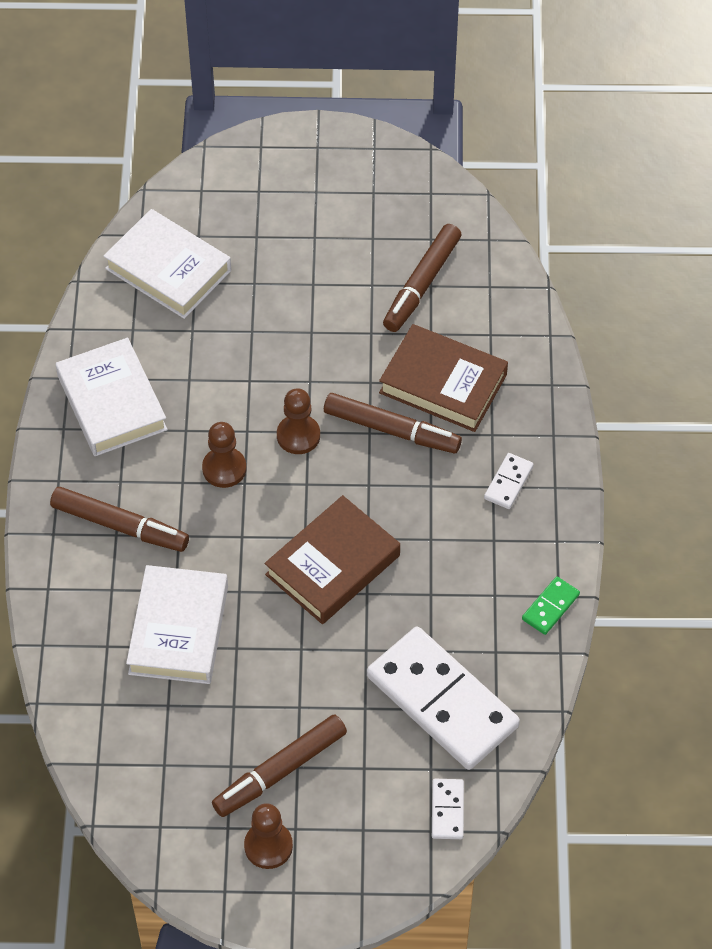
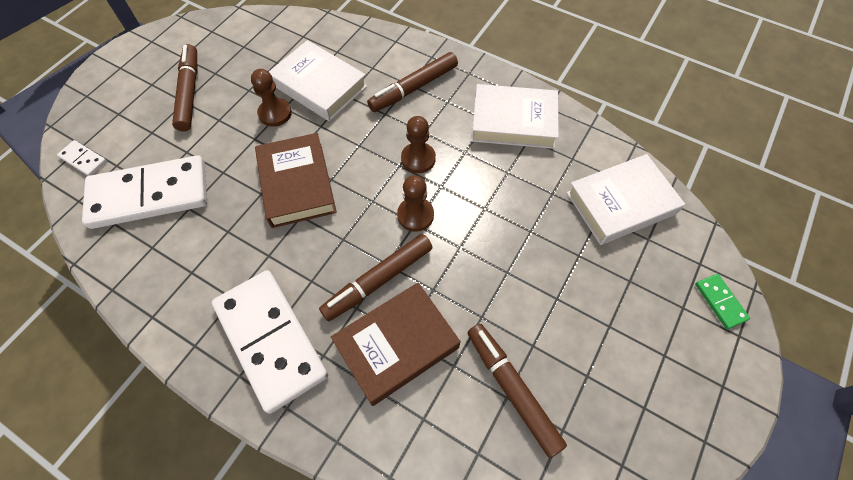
camera: 120 degrees right, 5 degrees up
(268, 846) = (154, 68): brown pawn -> brown pawn (275, 113)
(508, 482) = (270, 340): white domino -> white domino, size x2.41
(550, 607) = (148, 305): green domino -> green domino (720, 302)

